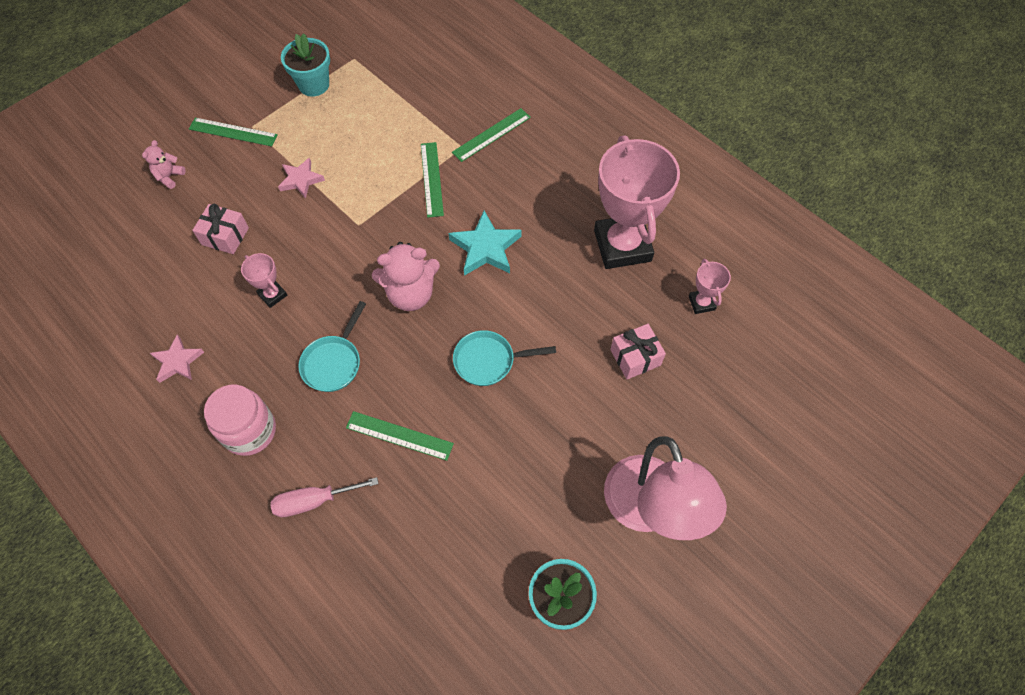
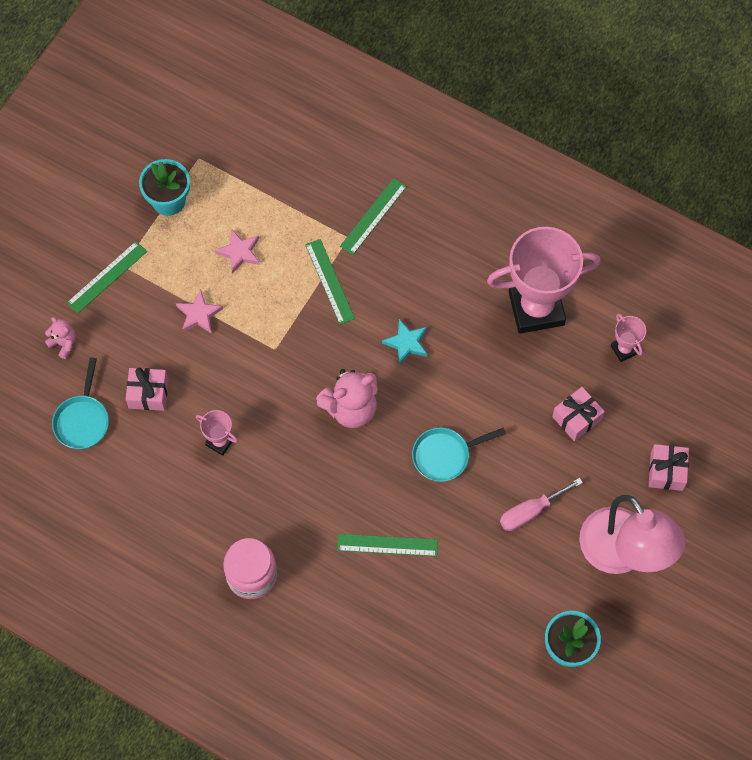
camera: 15 degrees left, 5 degrees up
(169, 177) = (63, 343): pink teddy bear -> pink teddy bear turned 120 degrees clockwise
(178, 361) = (158, 529): pink star -> pink star (239, 252)
(233, 132) = (107, 277): green ruler -> green ruler turned 45 degrees counterclockwise
(314, 501) = (333, 621): pink screwdriver -> pink screwdriver (530, 511)
(333, 362) = (303, 493): turquoise pan -> turquoise pan (82, 420)
(485, 248) = (406, 343): turquoise star -> turquoise star, size x0.65
(622, 245) = (536, 308): pink trophy -> pink trophy turned 75 degrees counterclockwise
(718, 434) = (666, 471): none -> pink gift

